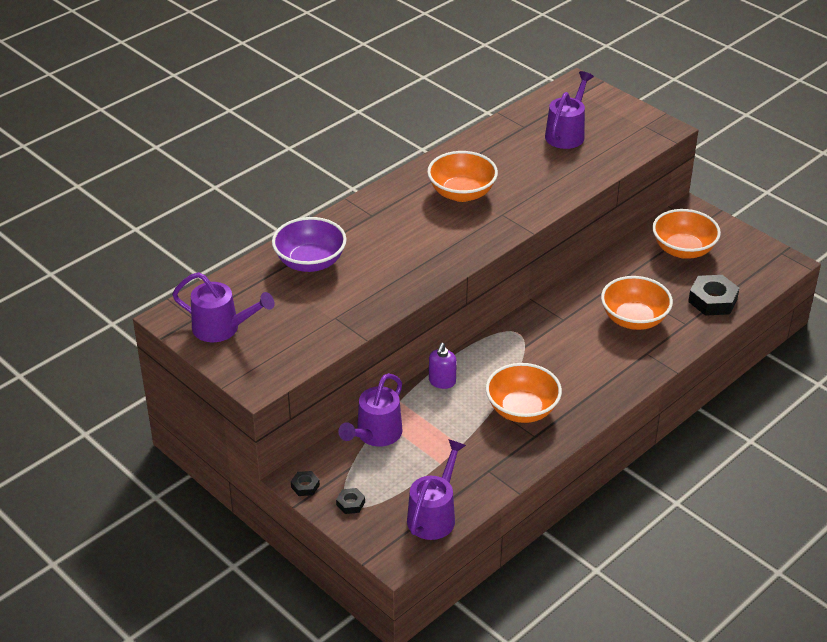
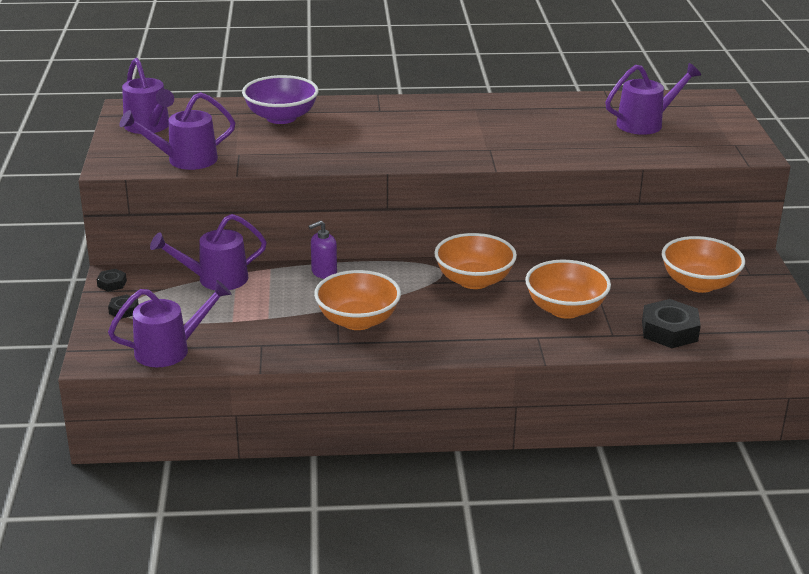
camera: 40 degrees right, 10 degrees down
(304, 347) = (184, 160): none -> purple watering can
(462, 193) = (478, 125): orange bowl -> orange bowl (474, 280)

